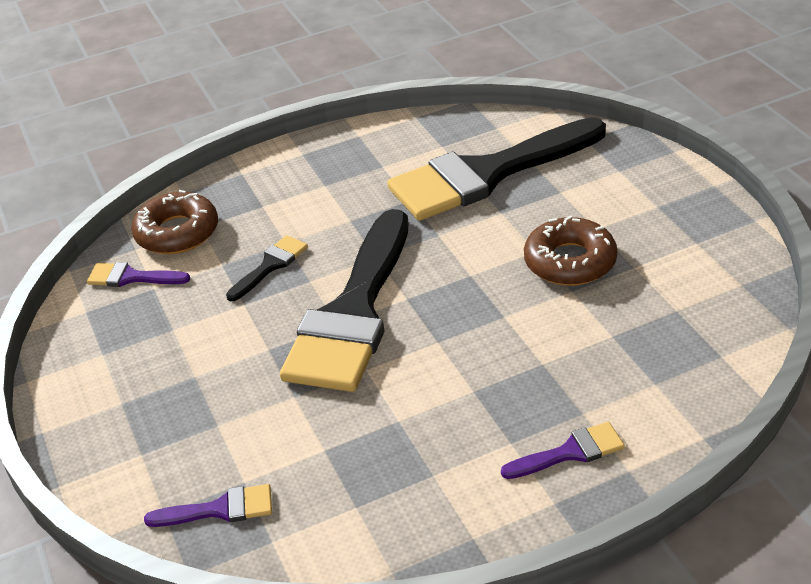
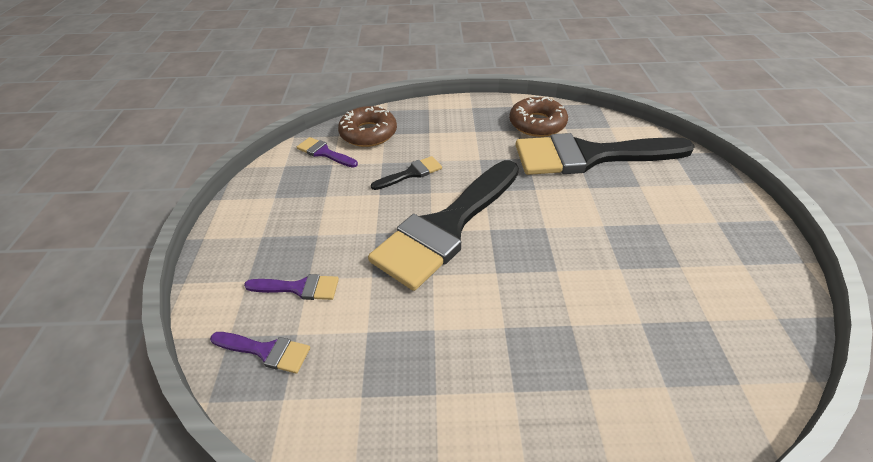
camera: 20 degrees right, 5 degrees up
(570, 261) = (628, 243): brown donut -> brown donut (537, 124)
(570, 452) = (562, 426): purple brush -> purple brush (299, 288)

